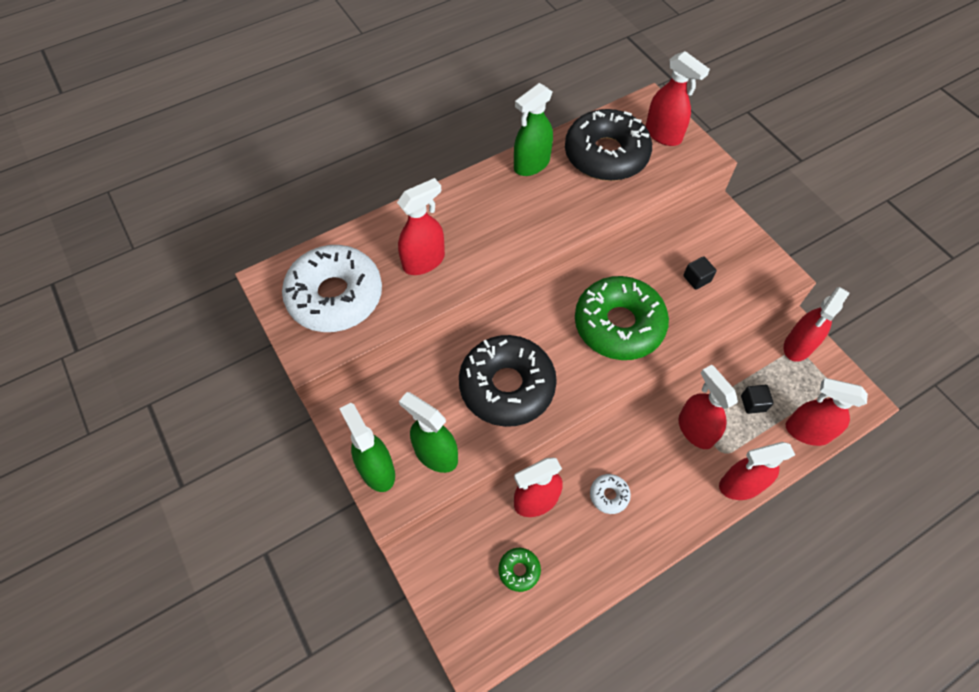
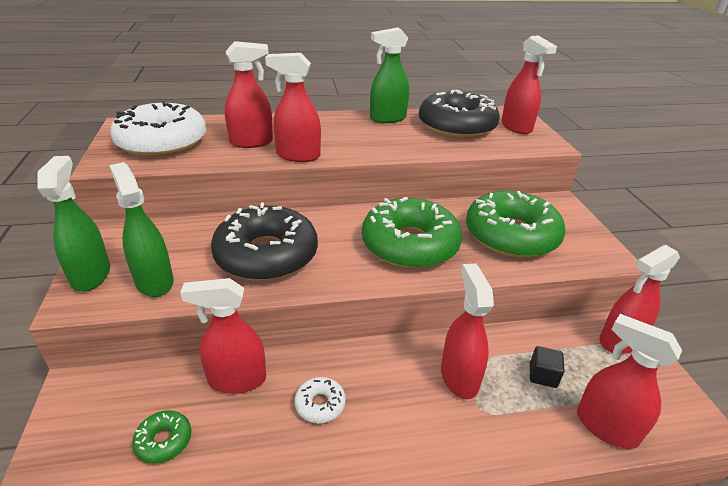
camera: 20 degrees right, 25 degrees down
(696, 279) = (511, 235): black cube -> green donut
(740, 485) = (490, 454): red spray bottle -> red spray bottle (298, 156)

